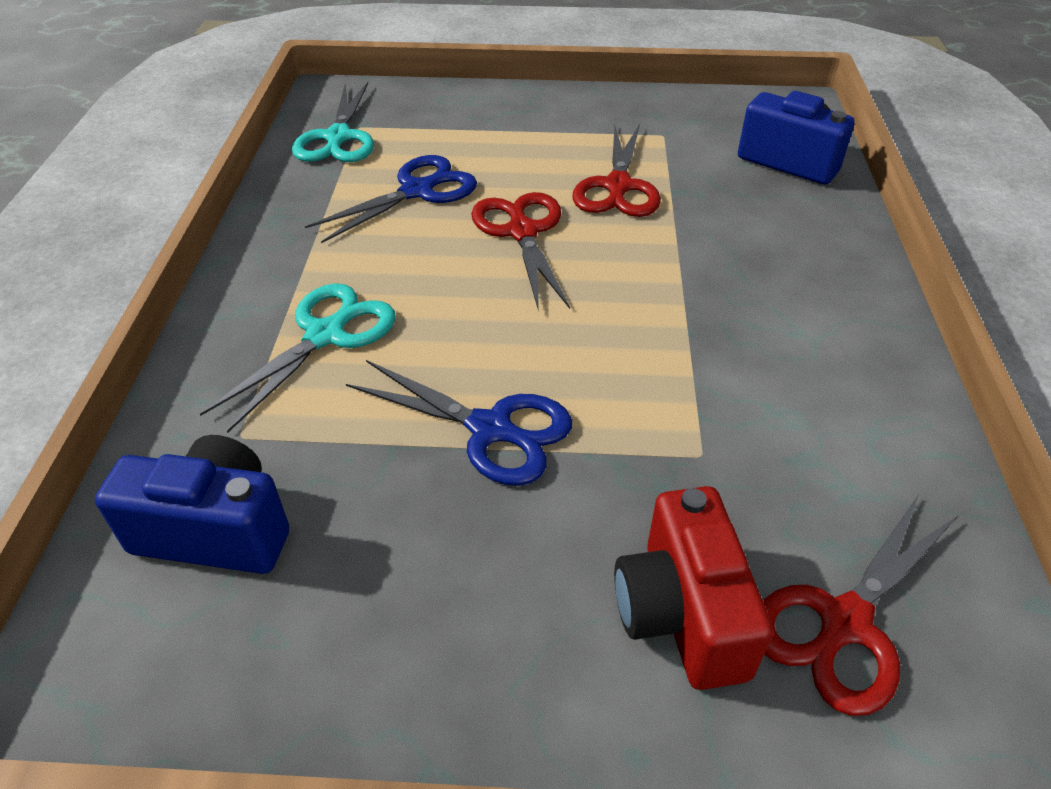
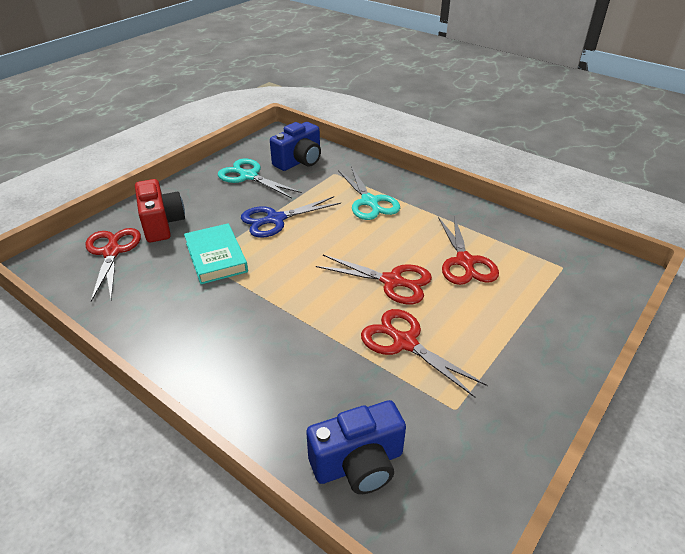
camera: 125 degrees right, 5 degrees down
(338, 137) = (551, 255): turquoise scissors -> turquoise scissors (249, 176)
(417, 191) = (465, 262): blue scissors -> red scissors
(672, 440) = (216, 257): none -> turquoise book
(681, 613) = (162, 224): red camera -> red camera turned 45 degrees clockwise

